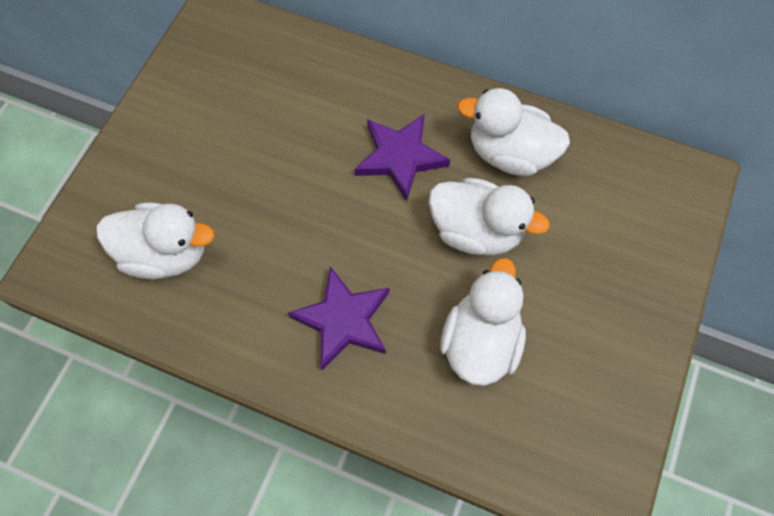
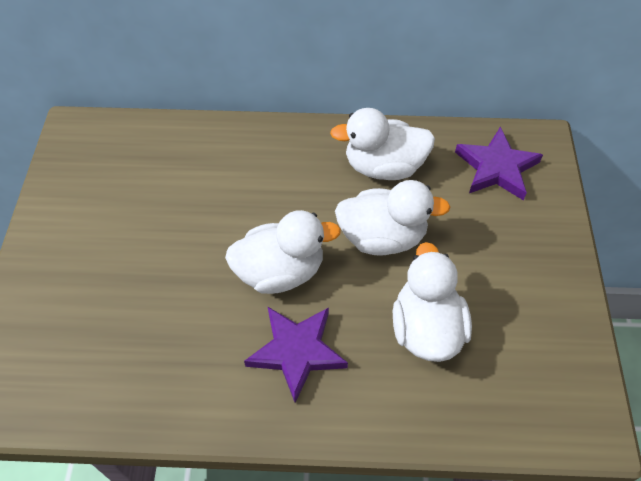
camera: 20 degrees left, 10 degrees down
(166, 253) = (103, 349): white duck -> white duck (280, 271)
(400, 157) = (291, 197): purple star -> purple star (496, 168)

